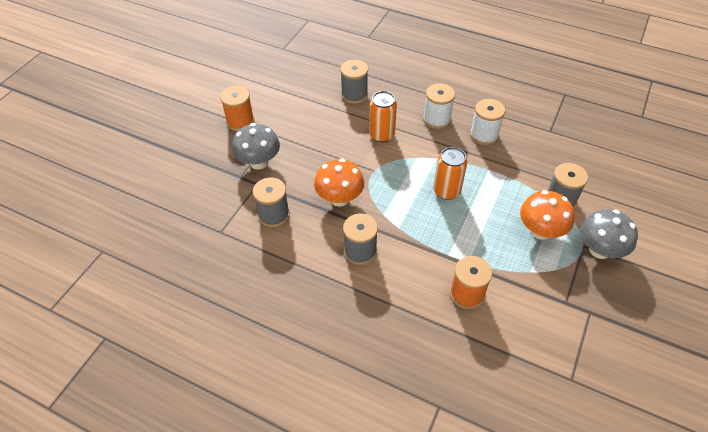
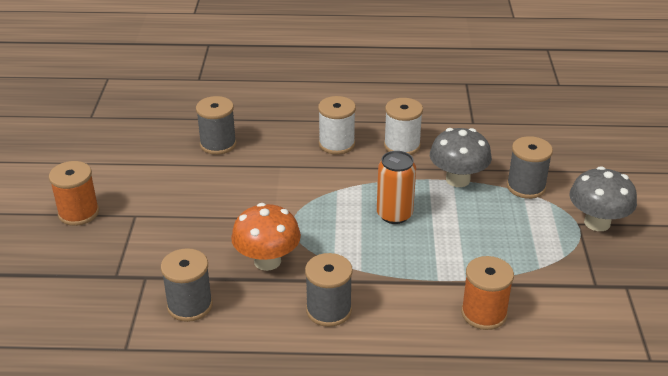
camera: 25 degrees left, 15 degrees down
(259, 162) = (133, 252): grey mushroom -> grey mushroom (458, 179)
(382, 135) = (279, 178): orange can -> none
(540, 231) = (524, 223): orange mushroom -> none

